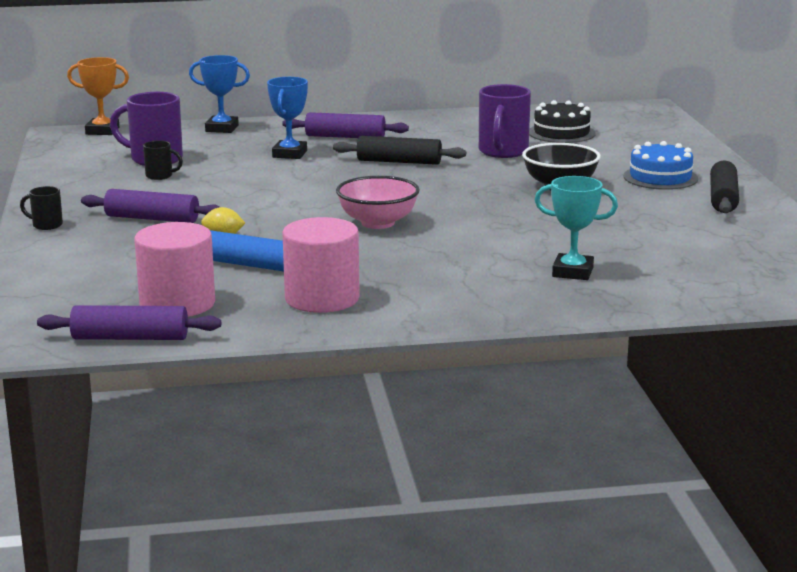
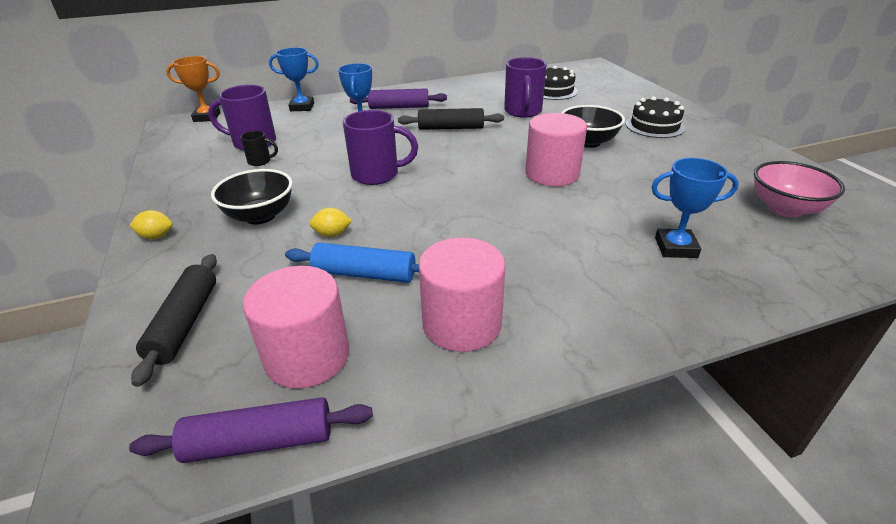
camera: 10 degrees left, 15 degrees up
(46, 225) = (156, 236): black mug -> yellow lemon
(152, 218) = (260, 216): purple rolling pin -> black bowl
(289, 196) = (377, 175): none -> purple mug
(378, 223) = (466, 200): pink bowl -> pink bowl (785, 209)
(491, 210) = (552, 174): none -> pink cylinder
(572, 272) = (675, 247): turquoise trophy -> blue trophy
(660, 177) = (654, 126): blue cake -> black cake
(723, 198) = (718, 143): black rolling pin -> black rolling pin (185, 323)

